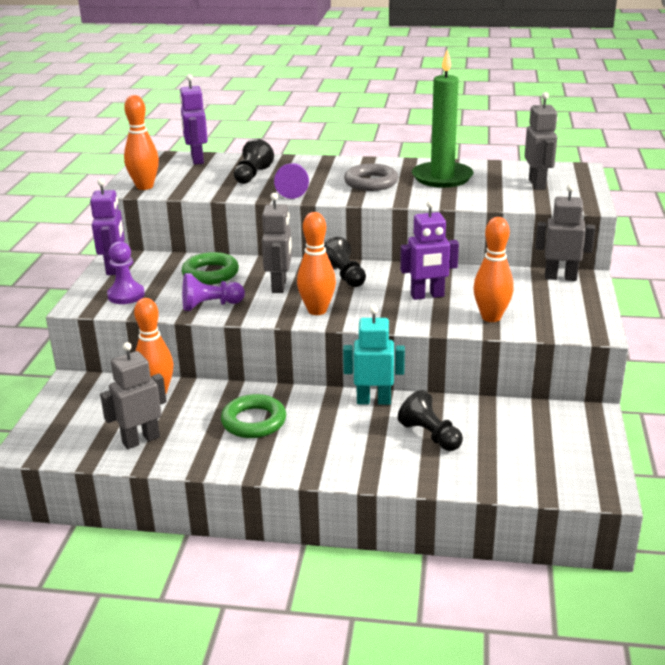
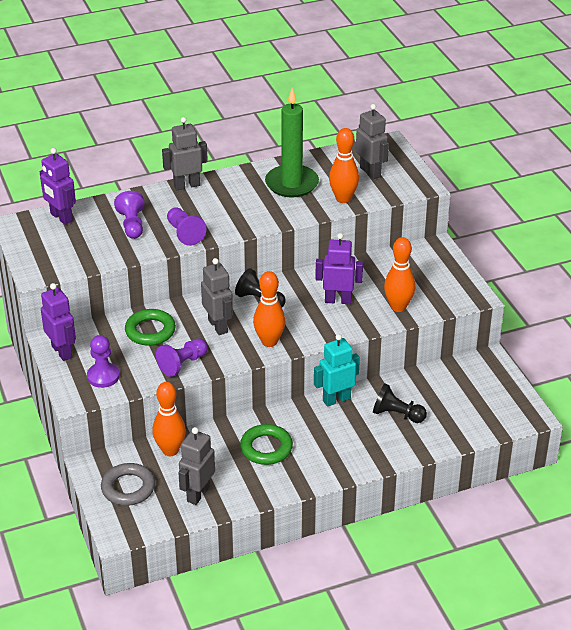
camera: 30 degrees left, 10 degrees up
(144, 186) = (51, 266): orange bowling pin -> orange bowling pin (343, 199)
(252, 175) = (132, 225): black pawn -> purple pawn
(371, 182) = (240, 206): grey ring -> grey ring (128, 488)
(427, 296) = (338, 300): purple robot -> purple robot turned 135 degrees counterclockwise
(560, 277) = (418, 251): grey robot -> grey robot (186, 185)

